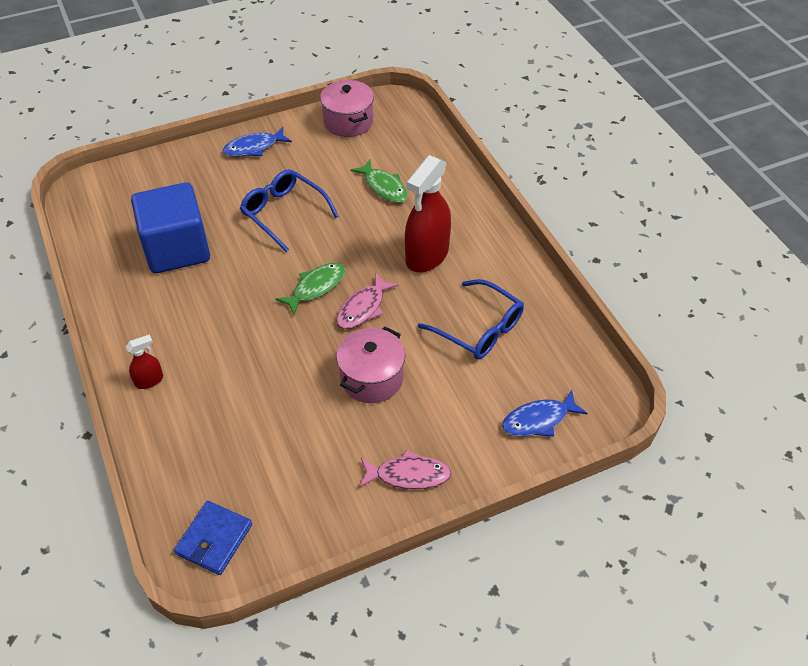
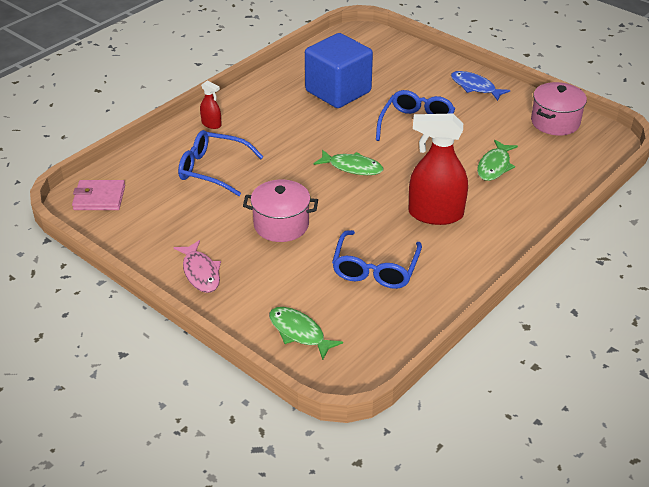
camera: 65 degrees right, 10 degrees down
(214, 539) = (99, 198): blue wallet -> pink wallet
(238, 406) = (213, 170): none -> blue glasses
(363, 308) = (349, 198): pink fish -> none
(538, 420) = (299, 332): blue fish -> green fish

